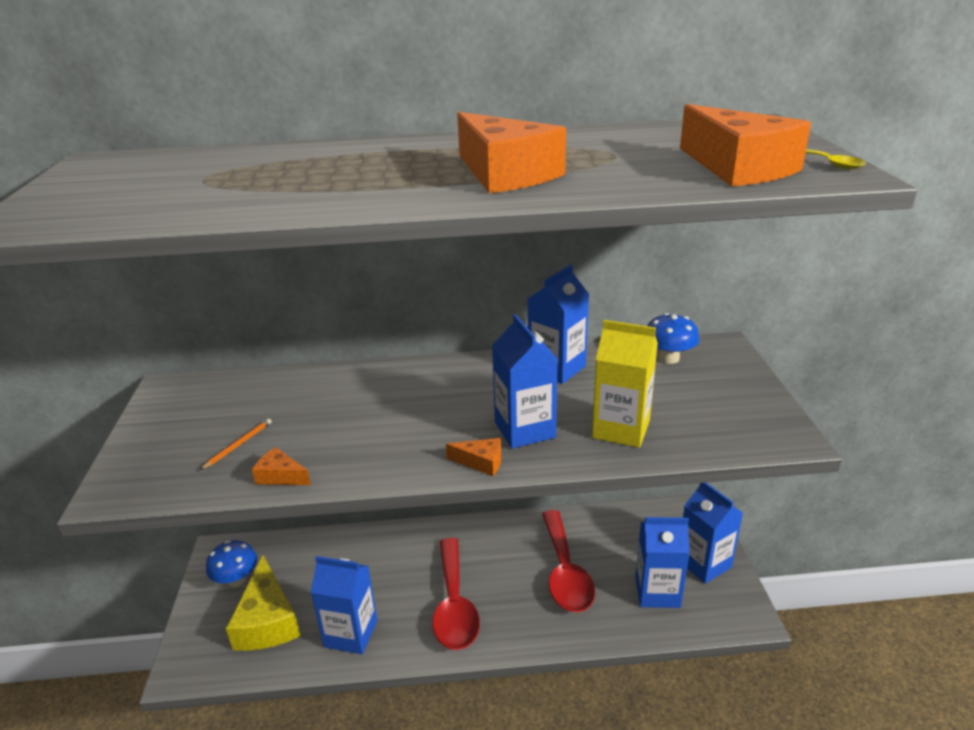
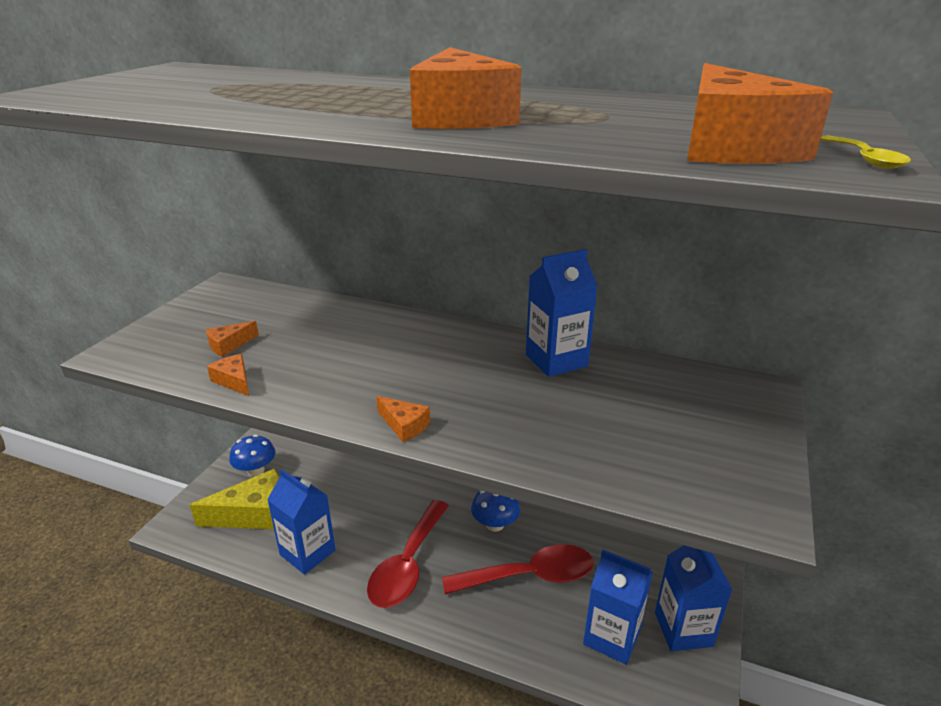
camera: 25 degrees right, 0 degrees up
(238, 445) = (229, 345): orange pencil -> orange cheese
(267, 620) = (254, 514): yellow cheese -> yellow cheese turned 120 degrees counterclockwise
(524, 430) = (472, 409): blue carton -> none
(565, 572) = (529, 576): red spoon -> red spoon turned 120 degrees counterclockwise
(621, 429) = (569, 440): yellow carton -> none
(669, 358) = (687, 384): blue mushroom -> blue mushroom (495, 524)

